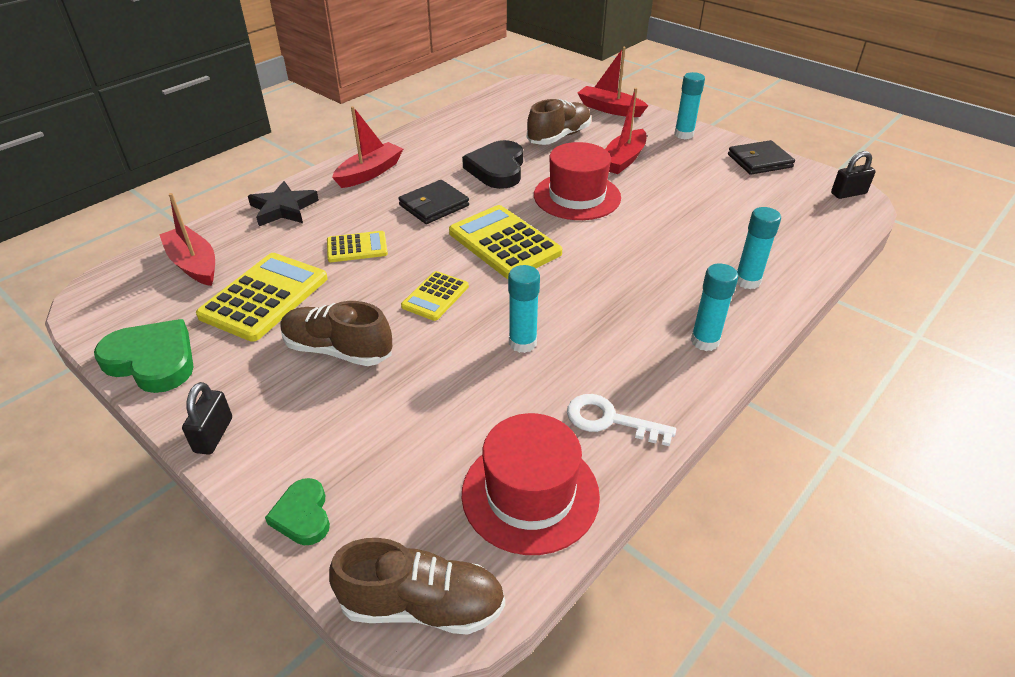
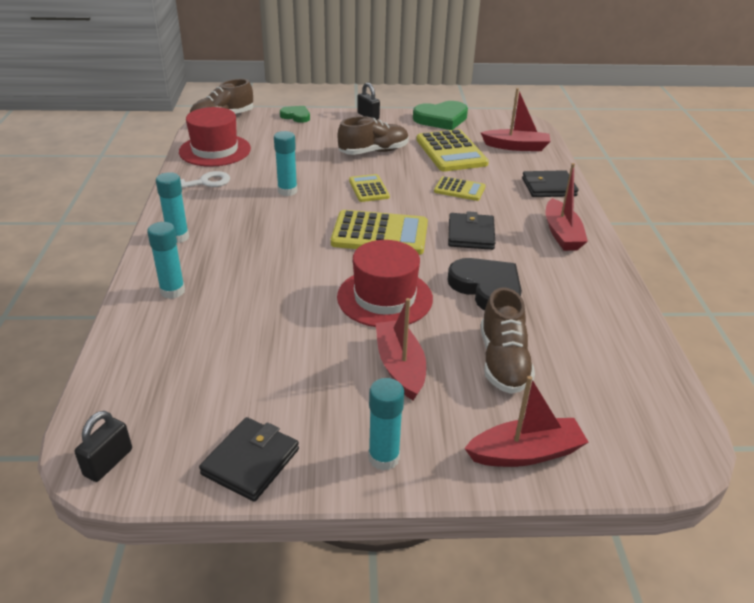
camera: 135 degrees right, 5 degrees down
(283, 208) = (548, 187): black star -> black wallet
(357, 247) = (459, 189): yellow calculator -> yellow calculator turned 105 degrees counterclockwise

